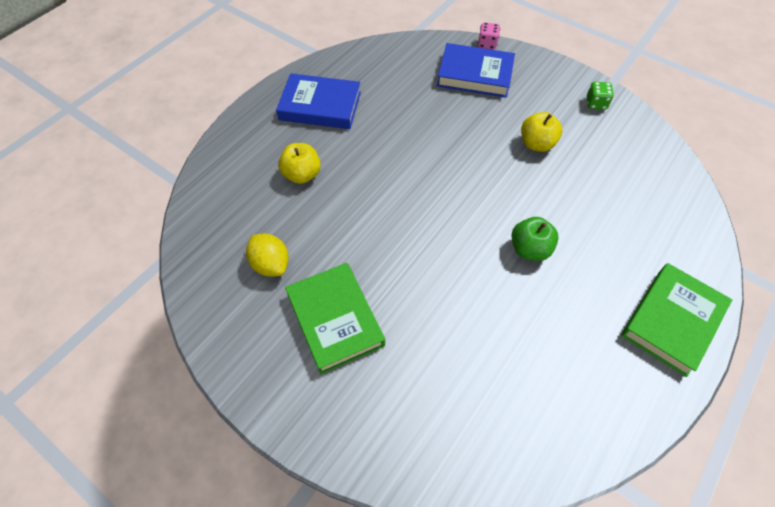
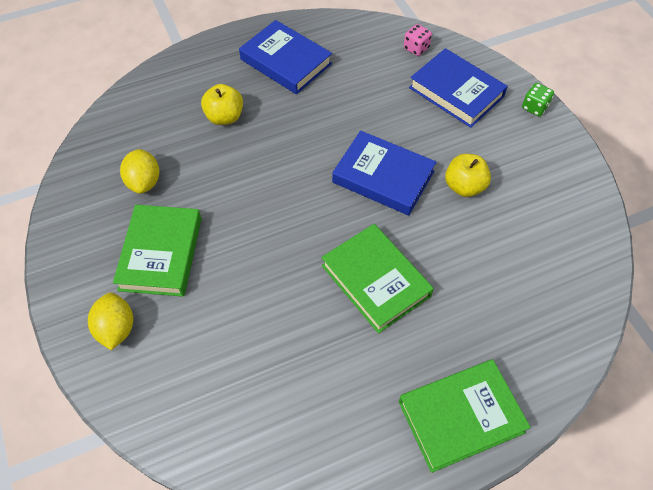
camera: 30 degrees right, 0 degrees up
(346, 409) = (116, 329): none -> yellow lemon
(471, 165) = (383, 177): none -> blue book
(487, 44) = (494, 66): pink dice -> pink dice (416, 48)
(530, 249) = (376, 280): green apple -> green book
(596, 103) = (562, 174): green dice -> green dice (534, 107)

